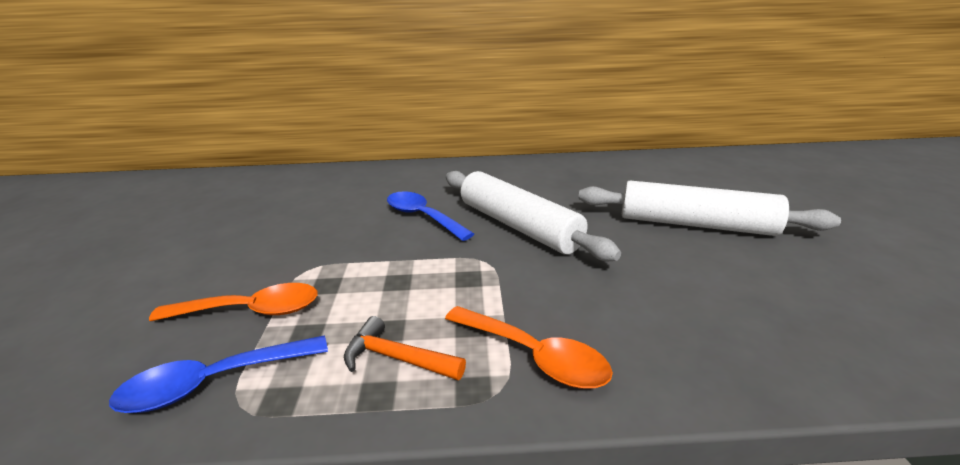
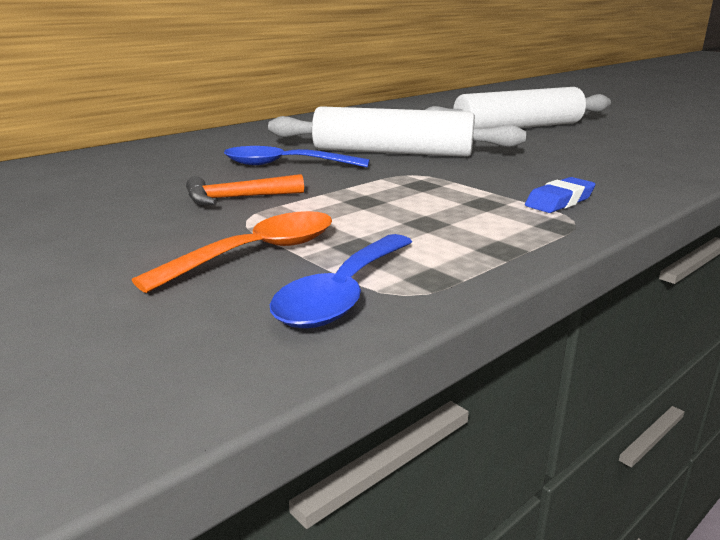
camera: 40 degrees left, 5 degrees down
(396, 358) = (471, 231): orange hammer -> orange hammer (237, 198)
(534, 356) = (559, 201): orange spoon -> blue eraser

